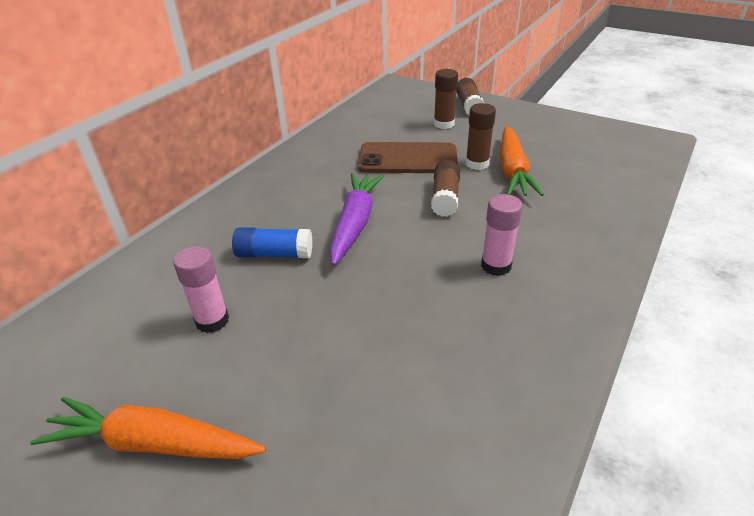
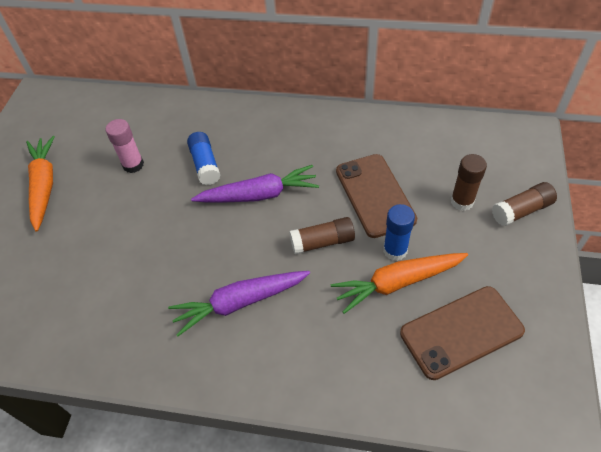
camera: 70 degrees right, 15 degrees up
(477, 164) = (395, 250): brown glue stick -> blue glue stick
(496, 266) = (239, 303): pink glue stick -> purple carrot
(572, 155) = (461, 332): none -> brown phone

